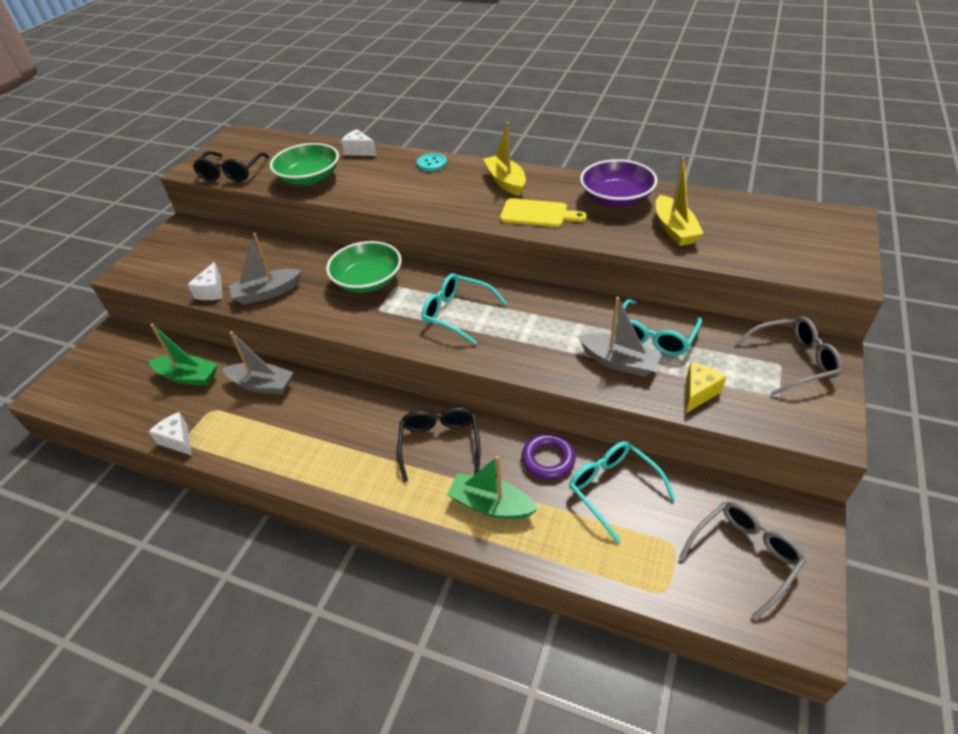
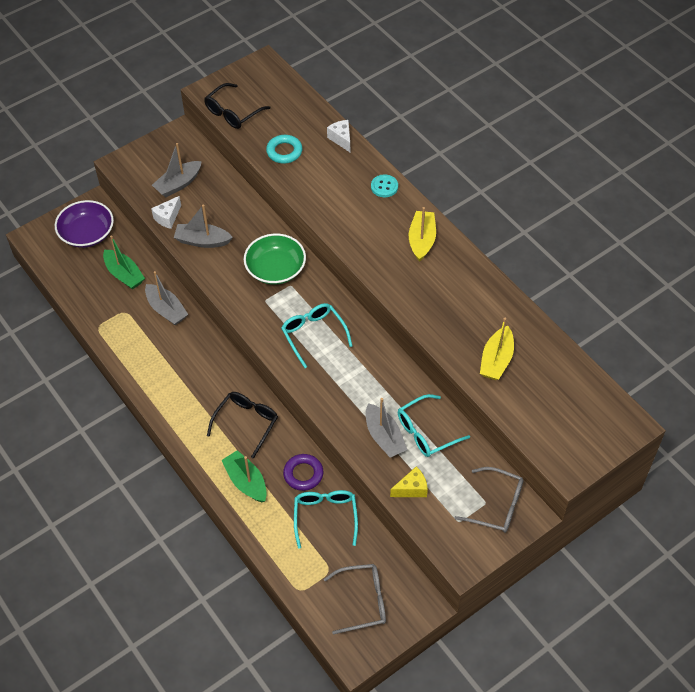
camera: 30 degrees right, 10 degrees up
(178, 440) = (94, 324): white cheese -> none
(205, 262) = (178, 184): none -> grey boat
(309, 178) = (284, 151): green bowl -> turquoise ring
(537, 214) = (415, 288): yellow cutting board -> none
(616, 198) = (486, 305): purple bowl -> purple bowl (87, 233)

